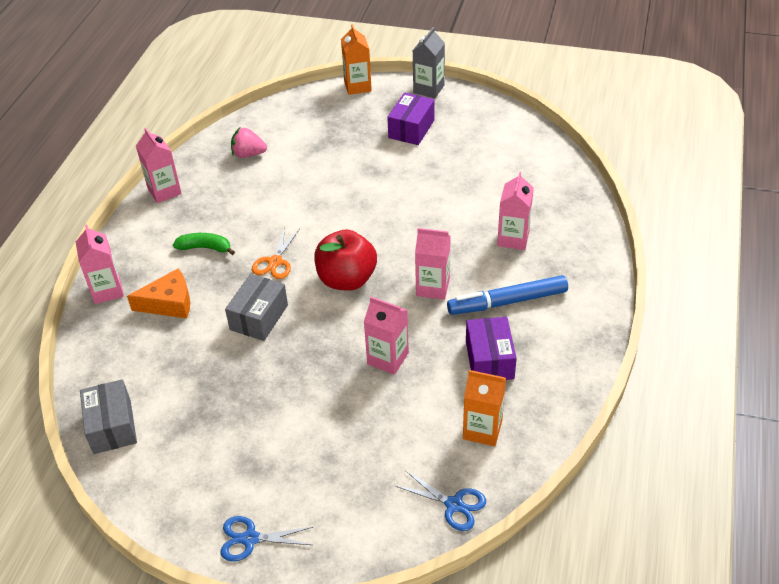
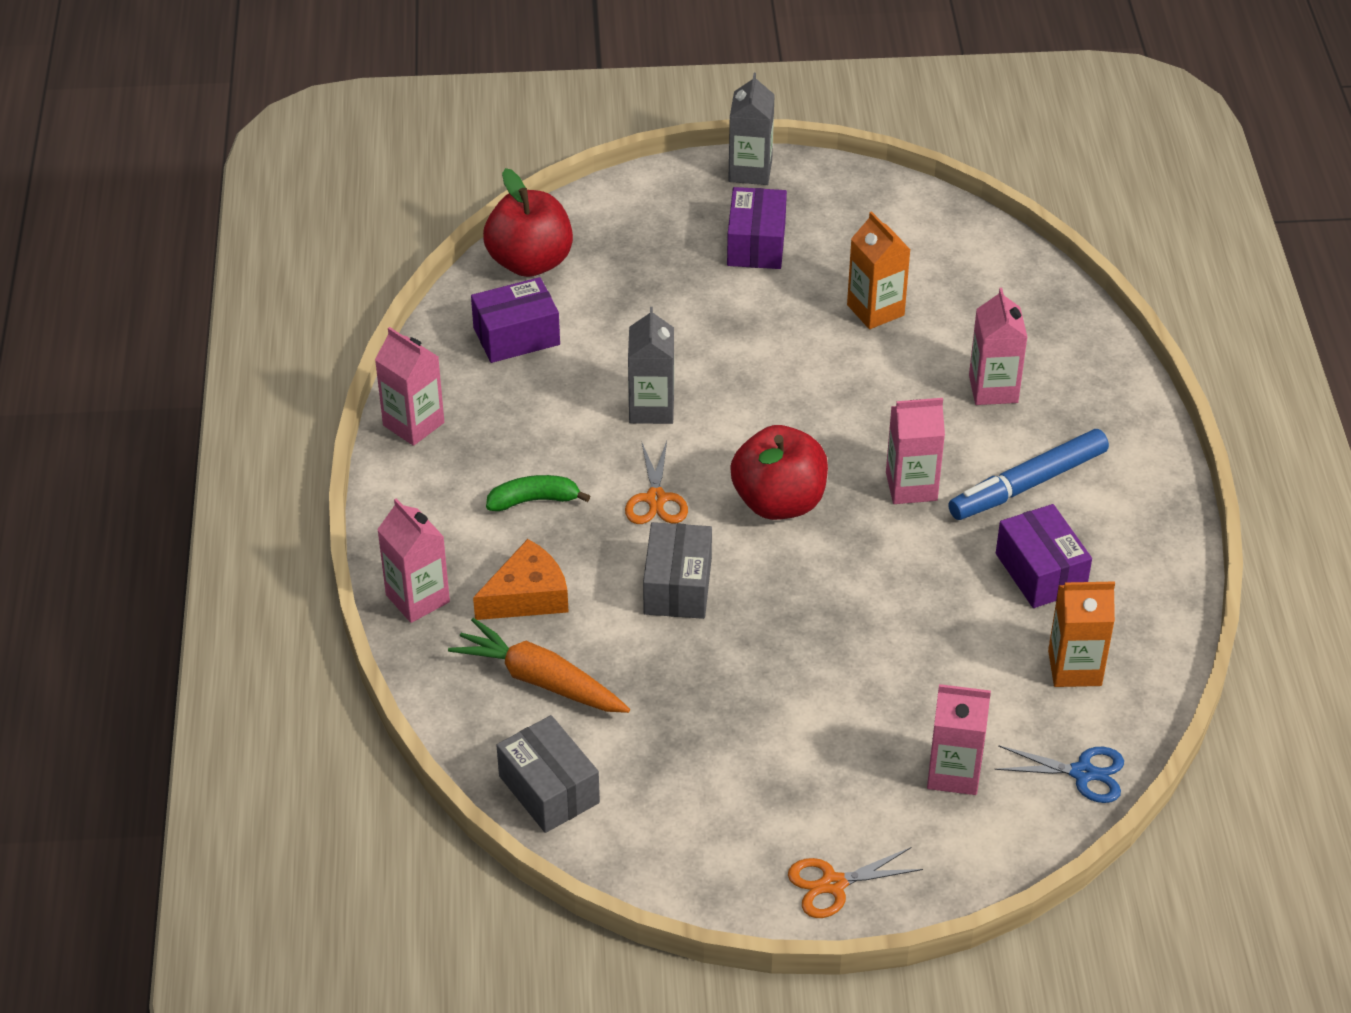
camera: 20 degrees left, 0 degrees up
(147, 356) = (540, 680): none -> orange carrot
(248, 154) = (516, 336): pink strawberry -> purple box
(250, 539) = (833, 884): blue scissors -> orange scissors
(279, 116) = (530, 262): none -> red apple
(301, 209) = (651, 408): none -> grey carton
(357, 86) = (632, 186): orange carton -> orange carton (875, 310)
(388, 358) = (897, 602): pink carton -> pink carton (953, 772)

